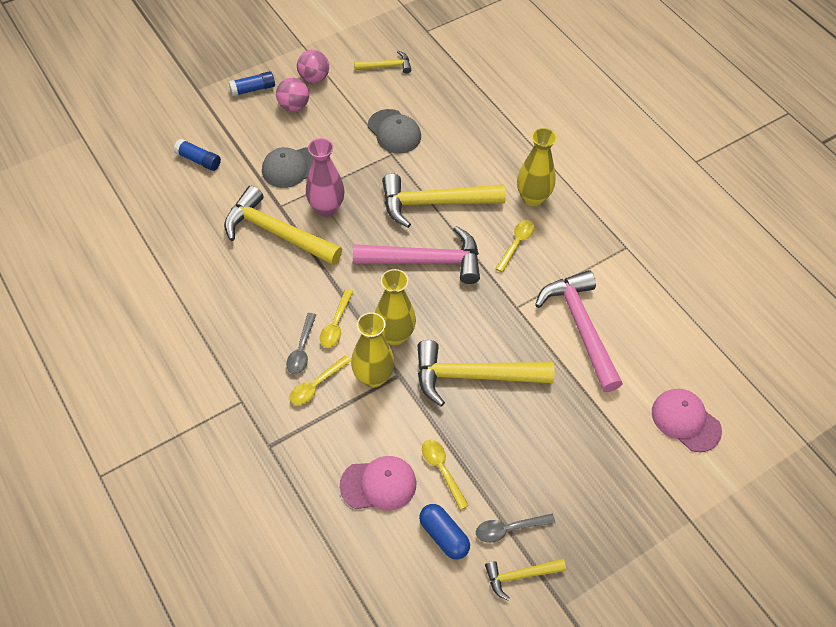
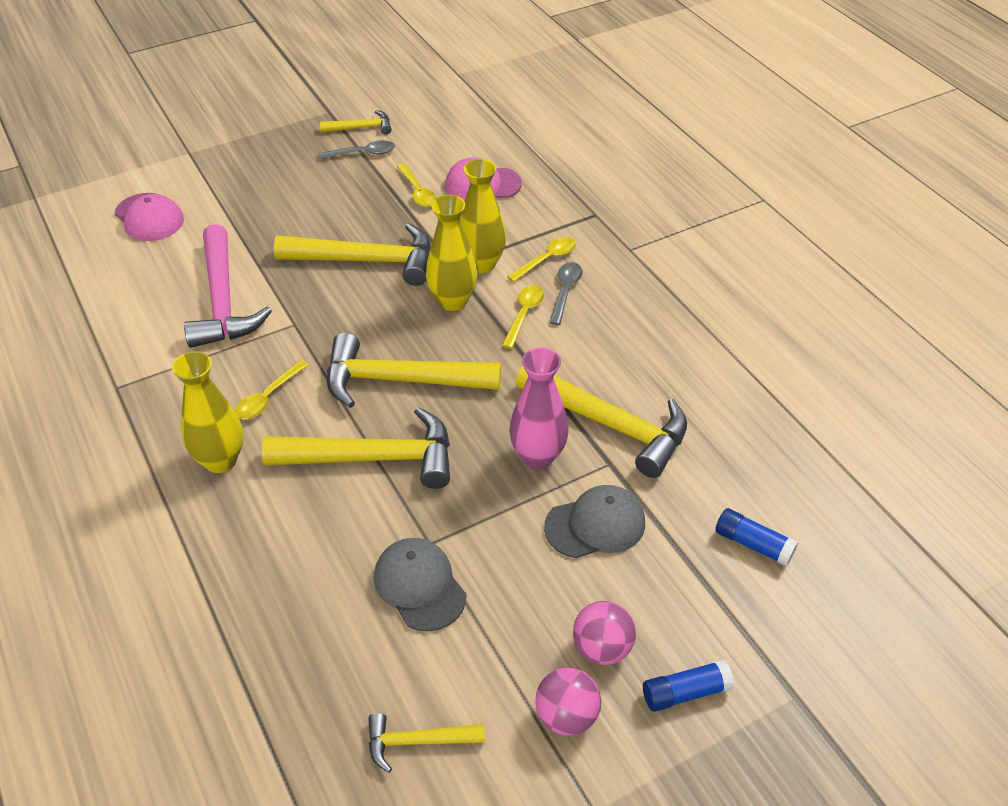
camera: 175 degrees left, 10 degrees down
(425, 261) = (400, 380): pink hammer -> yellow hammer
(443, 536) = (424, 152): blue capsule -> none

